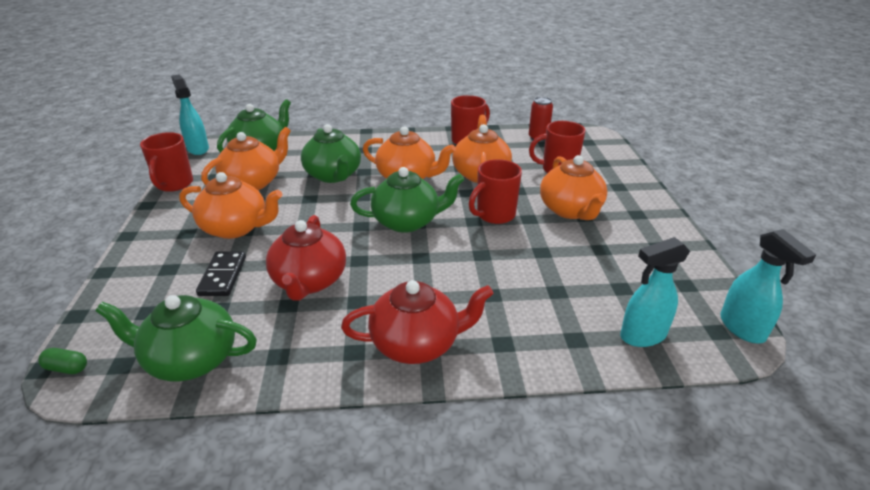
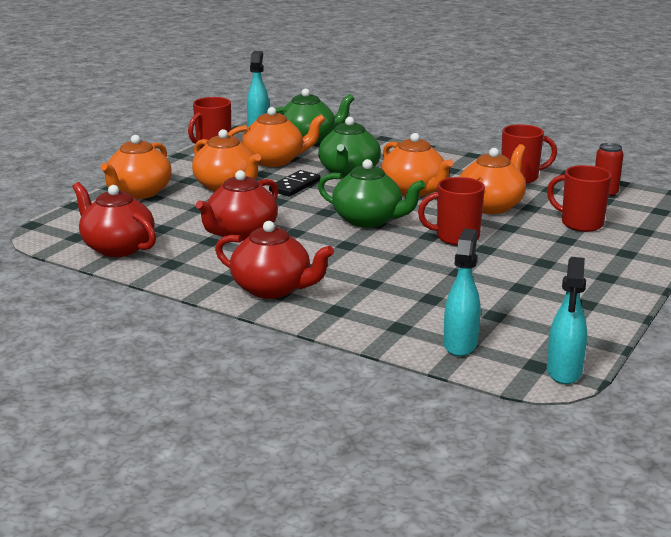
camera: 35 degrees right, 10 degrees down
(67, 368) = (45, 228): green capsule -> none
(190, 359) = (117, 247): green teapot -> red teapot
(222, 276) = (185, 212): black domino -> black domino (294, 186)
(570, 210) = (539, 255): orange teapot -> orange teapot (139, 193)
(642, 336) = (460, 344): turquoise spray bottle -> turquoise spray bottle turned 90 degrees clockwise

